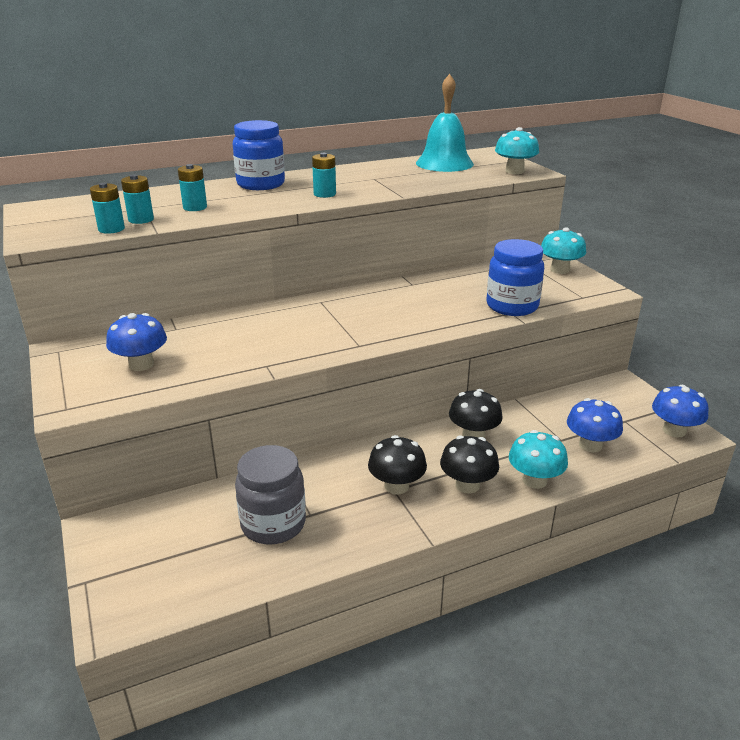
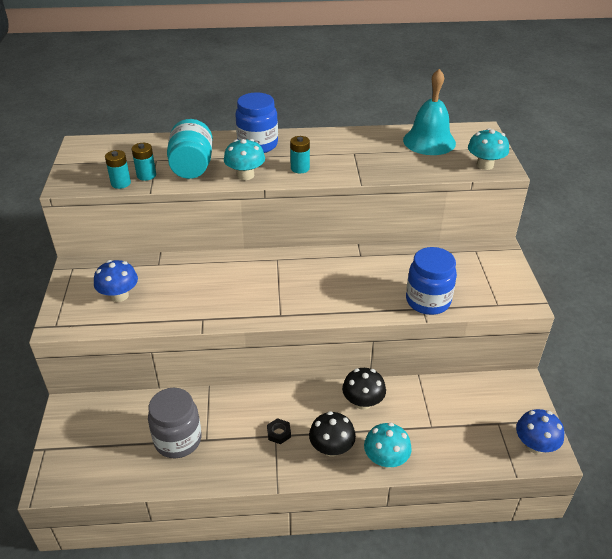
camera: 20 degrees right, 10 degrees up
(195, 207) = (192, 167): turquoise battery -> turquoise jar
(396, 486) = (279, 433): black mushroom -> black nut
(560, 270) = (499, 266): turquoise mushroom -> turquoise mushroom (245, 175)
(590, 445) = (452, 439): blue mushroom -> none

